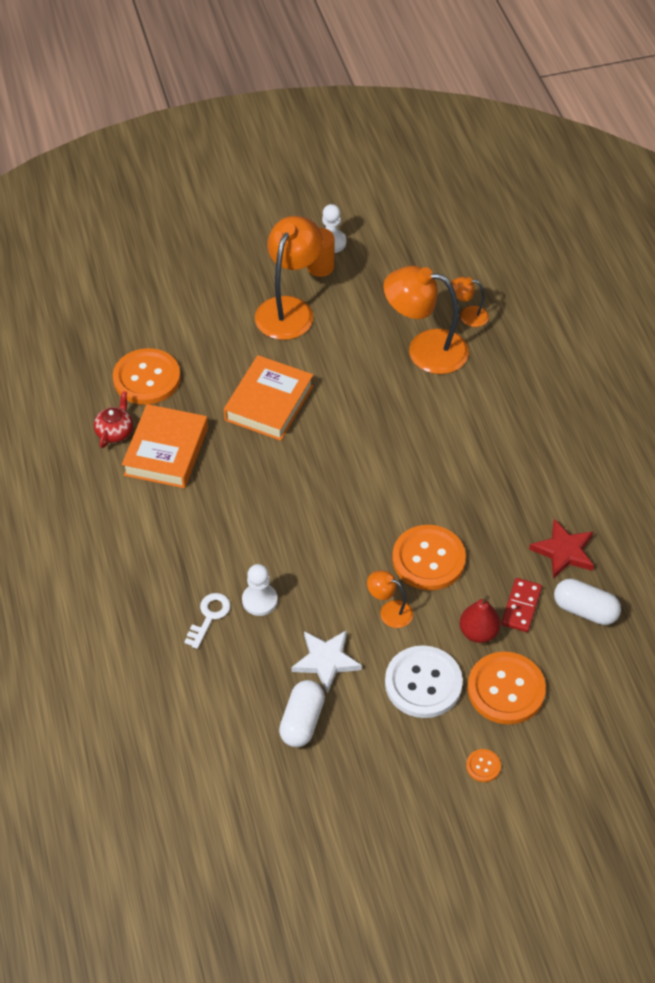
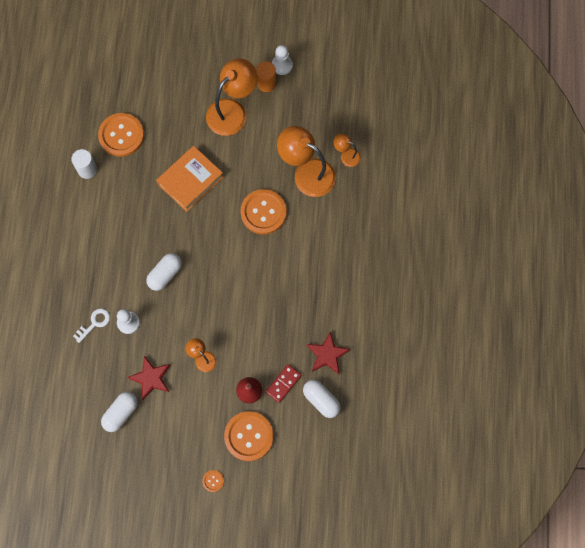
camera: 20 degrees right, 20 degrees up
(115, 431) = (87, 169): red teapot -> white cylinder
(166, 451) = (113, 195): orange book -> none
(285, 524) = (165, 274): none -> white capsule
(326, 661) = (151, 378): white star -> red star
(423, 683) = (202, 414): white button -> none
(428, 559) = (241, 330): orange button -> orange button (263, 212)

